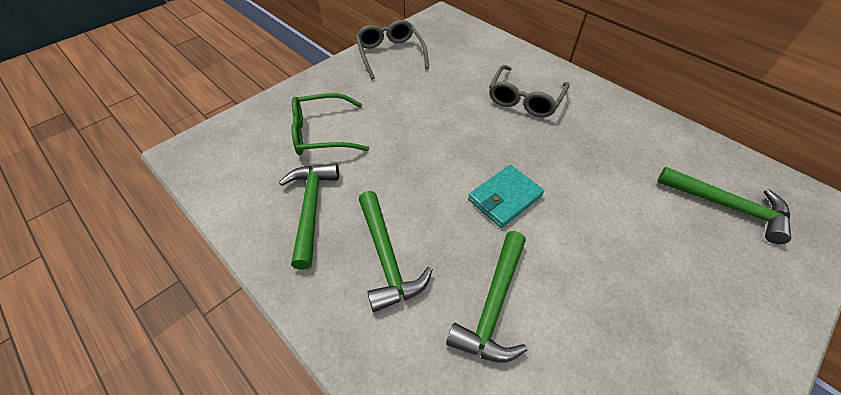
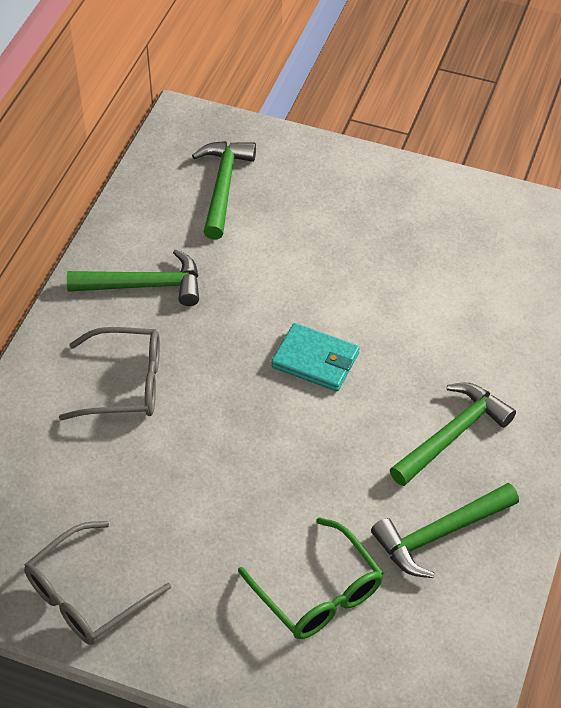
camera: 115 degrees left, 0 degrees up
(493, 305) = (446, 336): green hammer -> green hammer (144, 286)

